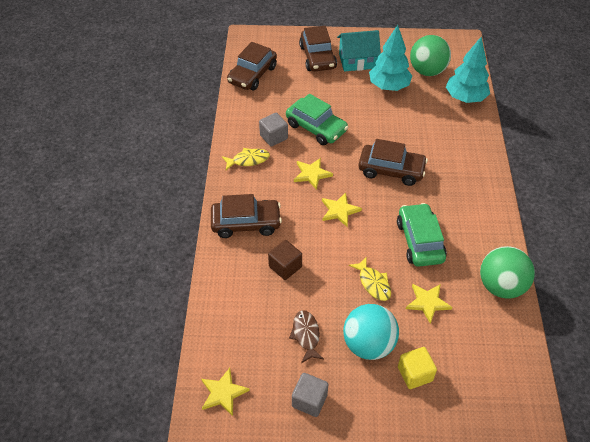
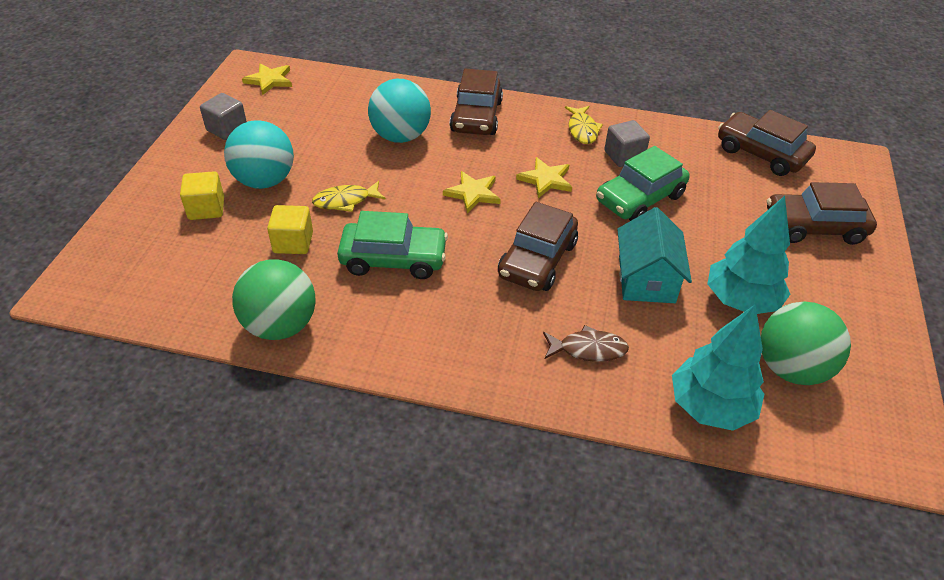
camera: 100 degrees right, 5 degrees down
(285, 267) = (400, 136): brown cube -> turquoise ball
(306, 335) = (303, 138): brown fish -> brown fish (588, 349)
(357, 61) = (810, 274): turquoise house -> turquoise house (646, 279)
(427, 302) = (293, 242): yellow star -> yellow cube

